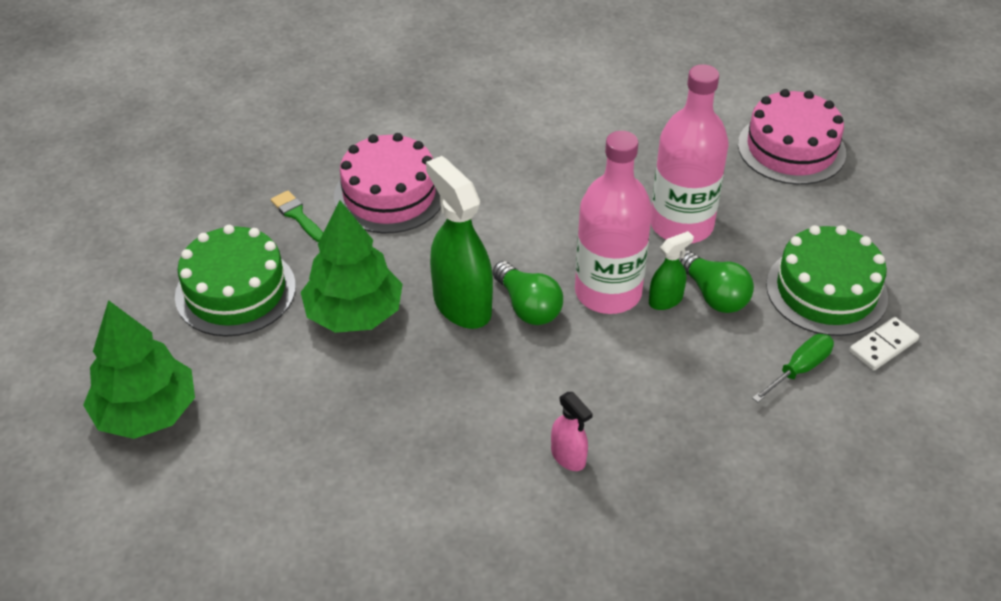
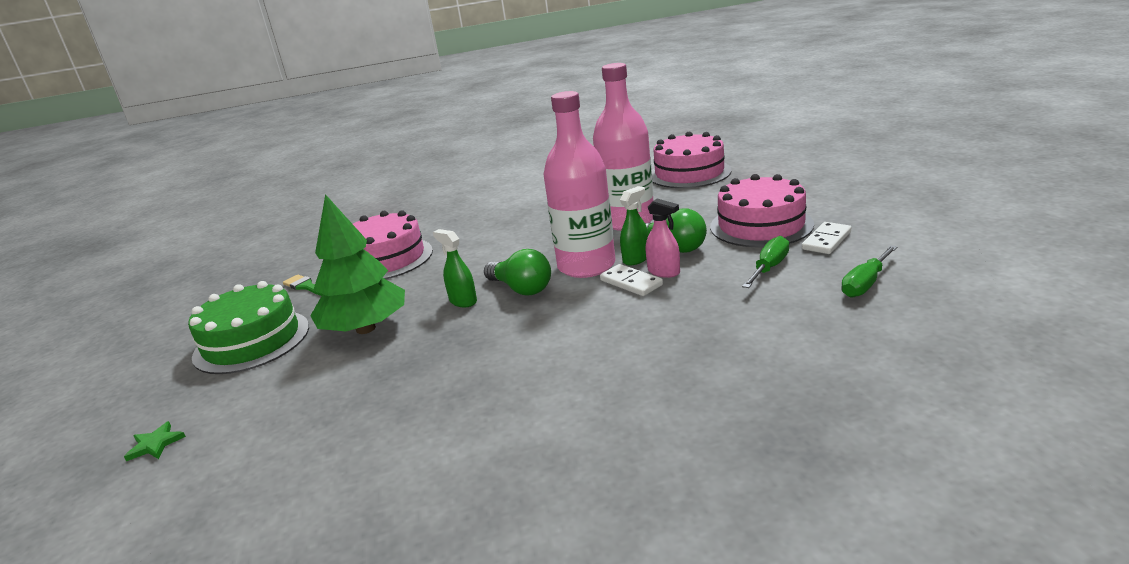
camera: 10 degrees left, 20 degrees down
(146, 412) = (155, 444): green tree -> green star
(461, 305) = (463, 301): green spray bottle -> green spray bottle, size x0.50
(568, 457) = (595, 368): pink spray bottle -> pink spray bottle (664, 272)
(645, 340) = (631, 283): none -> white domino
(826, 290) = (761, 225): green cake -> pink cake
(883, 432) = (865, 284): none -> green screwdriver

